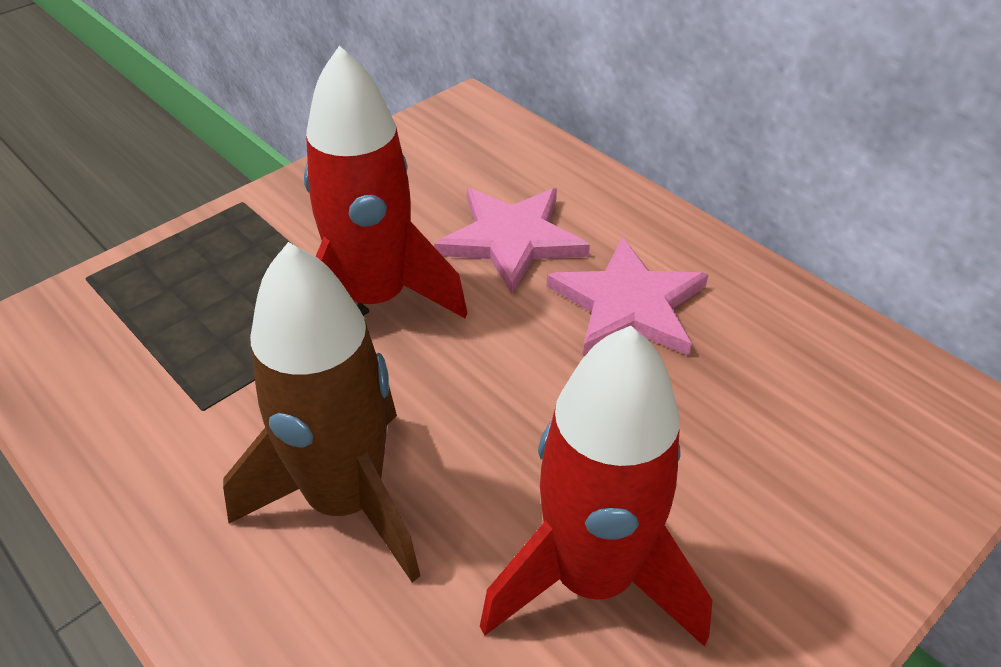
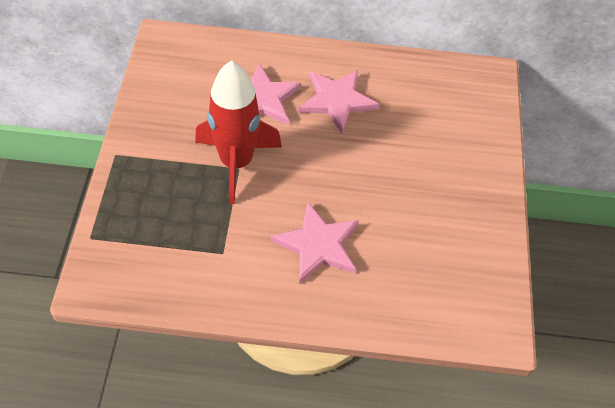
camera: 45 degrees left, 10 degrees up
(346, 500) = (318, 245): brown rocket -> pink star
(592, 577) = (422, 211): red rocket -> none

